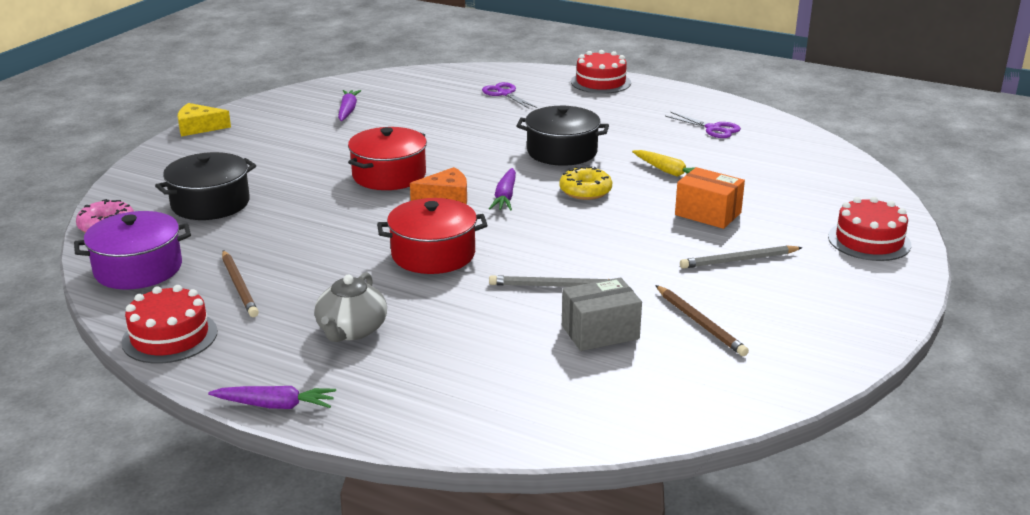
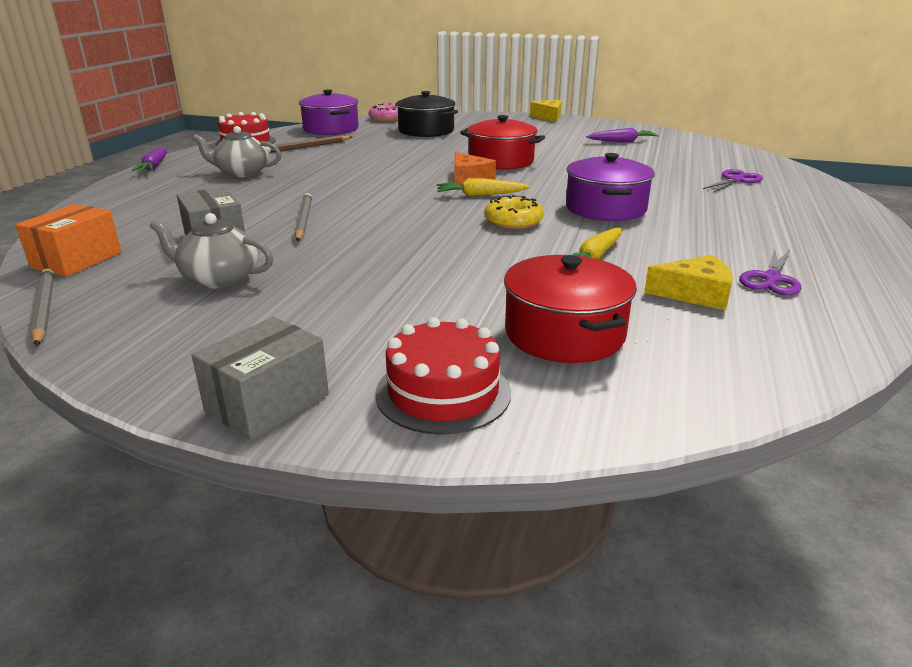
camera: 80 degrees right, 0 degrees up
(433, 254) = (359, 182): red pot -> red pot (564, 333)
(505, 197) = (480, 195): purple carrot -> yellow carrot
(562, 152) = (605, 208): black pot -> purple pot
(600, 82) = (842, 215): red cake -> none
(700, 323) = (219, 278): brown pencil -> grey teapot
(708, 214) = (486, 279): orange box -> orange box (77, 260)
(735, 153) = (695, 294): none -> yellow cheese
(739, 260) = (363, 297): grey pencil -> grey pencil (44, 309)
(891, 294) = (267, 403): none -> grey box

